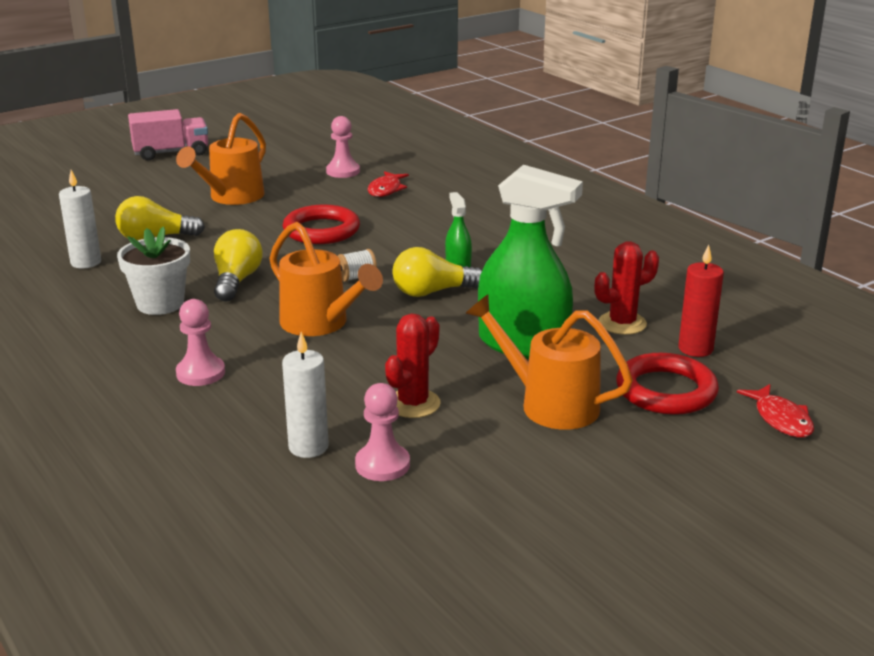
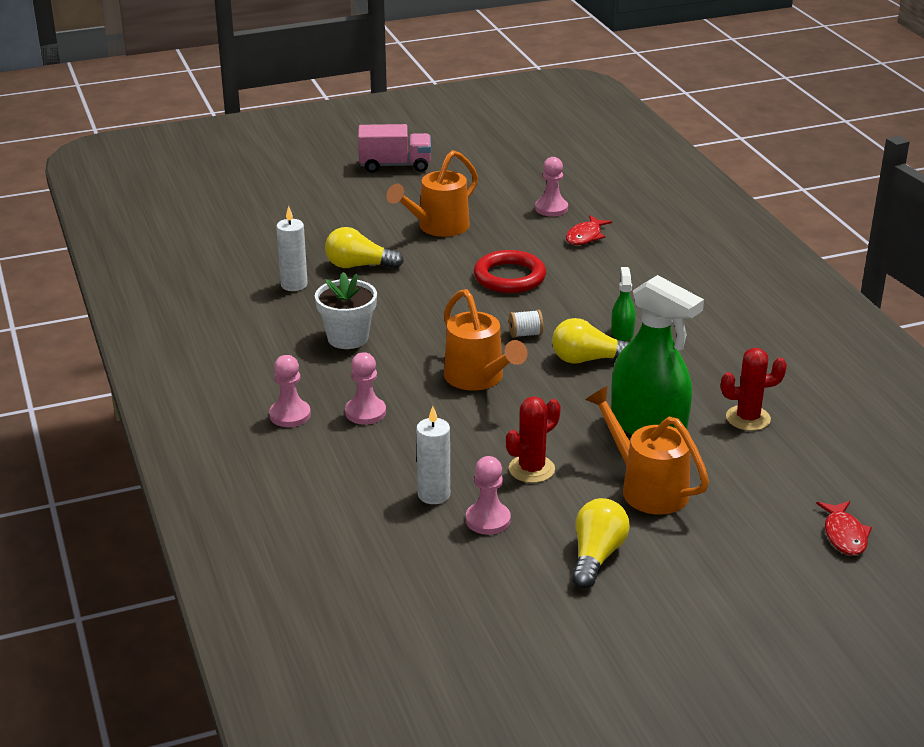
camera: 15 degrees right, 5 degrees up
(109, 388) = (290, 415): none -> pink pawn
(236, 281) = (418, 323): yellow light bulb -> yellow light bulb (596, 556)
(666, 391) = (755, 491): red ring -> none
(695, 349) = (803, 454): red candle -> none

